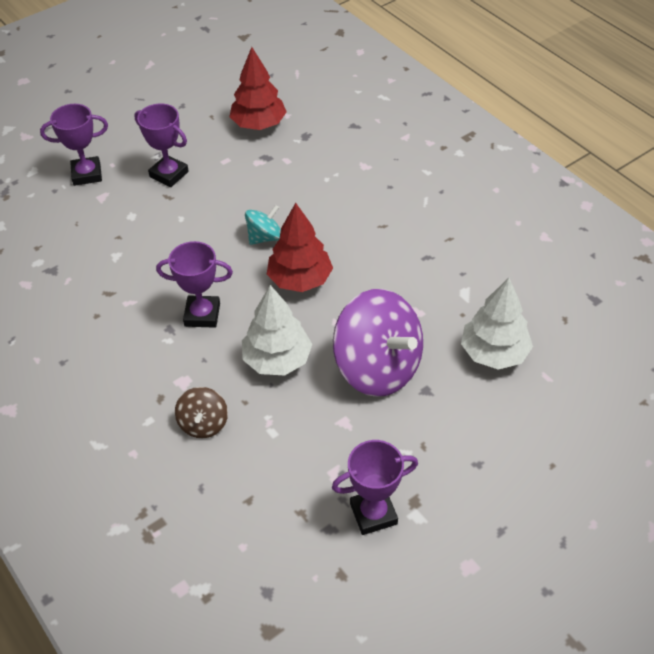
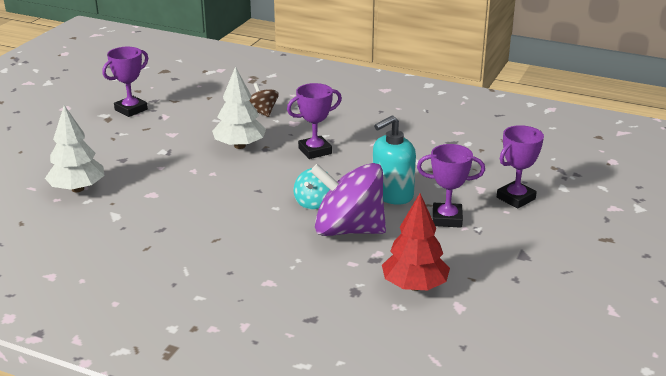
camera: 150 degrees right, 20 degrees down
(185, 219) = (392, 194): none -> turquoise soap dispenser
(300, 279) = (259, 186): red tree -> none
(377, 367) = (164, 160): purple spinning top -> purple spinning top (348, 230)

